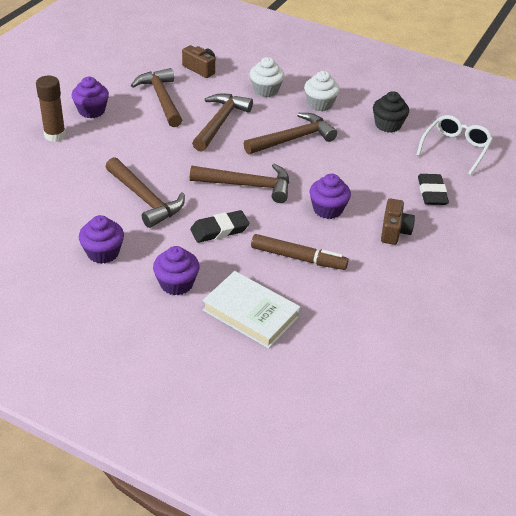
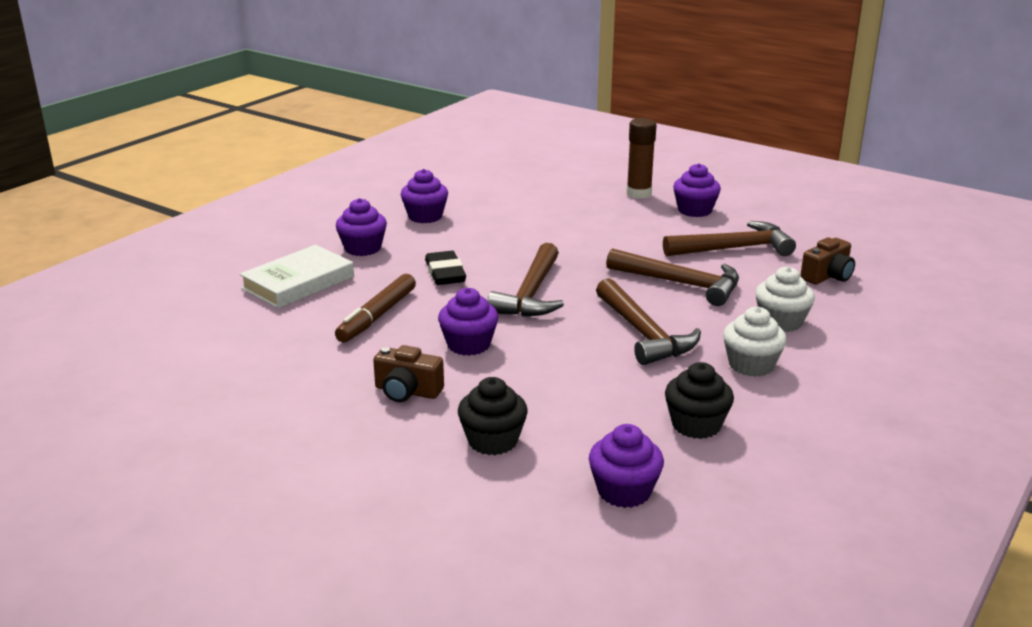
camera: 100 degrees right, 15 degrees down
(145, 199) = (511, 236): brown hammer -> none
(432, 193) = (492, 441): black eraser -> black cupcake
(455, 149) = (624, 491): white glasses -> purple cupcake

